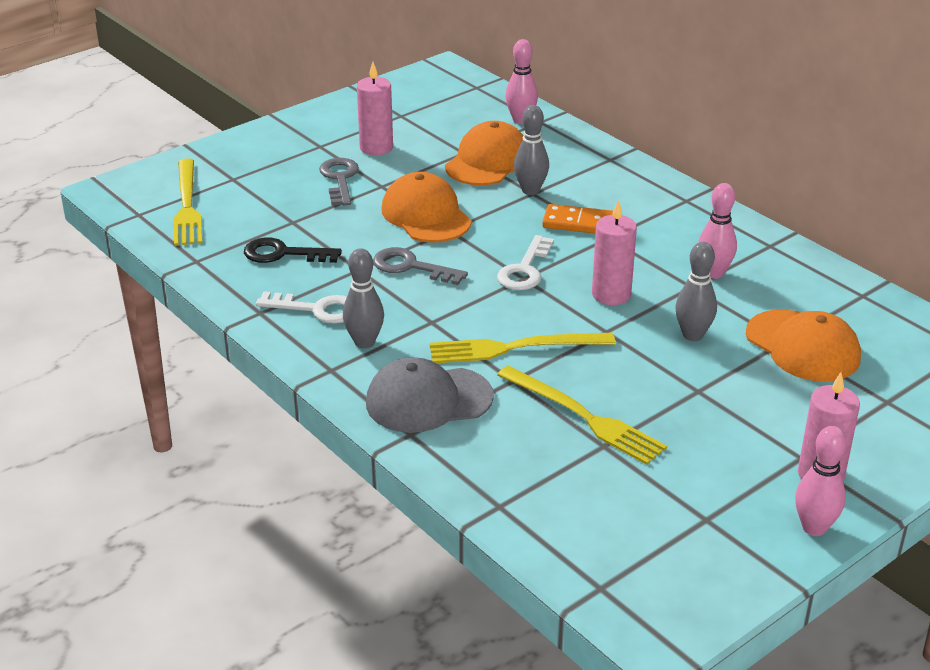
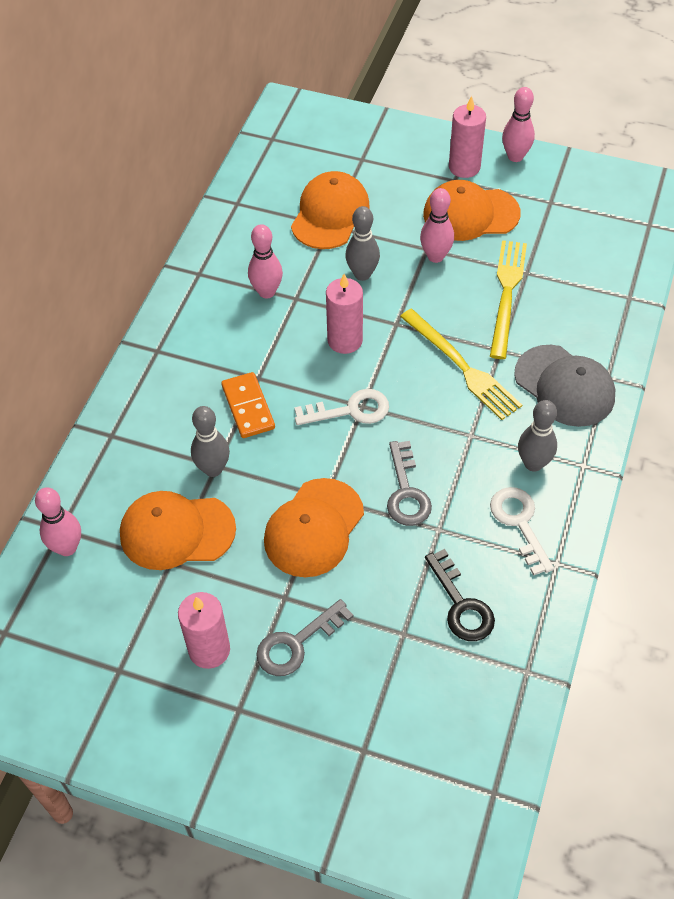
camera: 120 degrees left, 20 degrees up
(187, 205) = (445, 756): yellow fork -> none
(681, 391) = (435, 256): none -> pink bowling pin
(731, 444) = (470, 214): none -> orange cap

